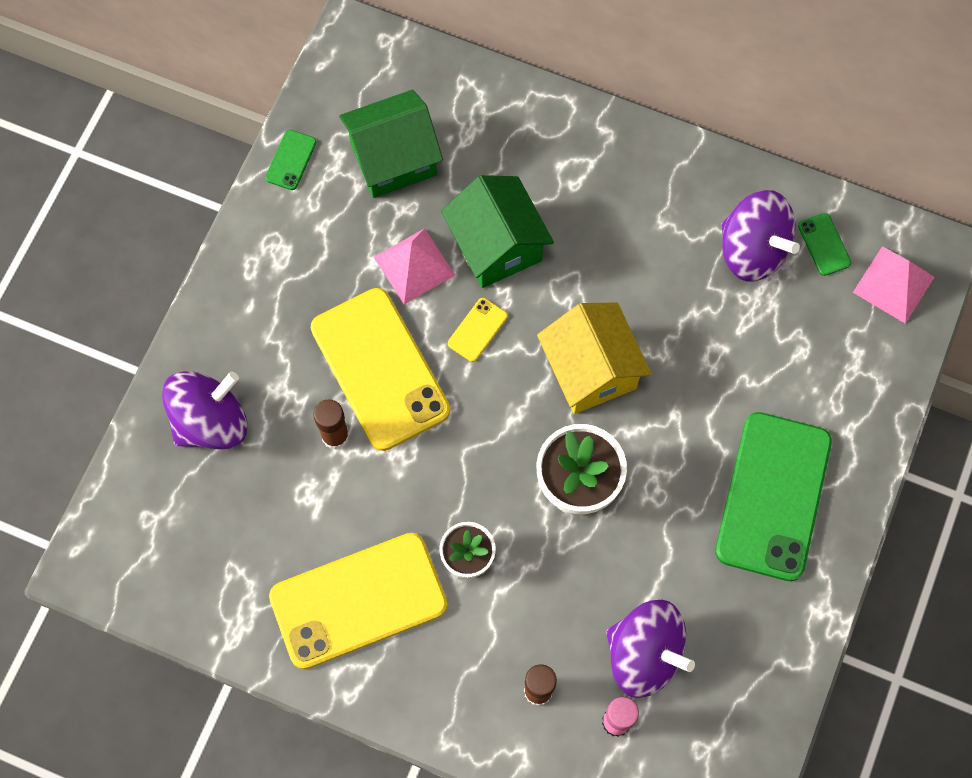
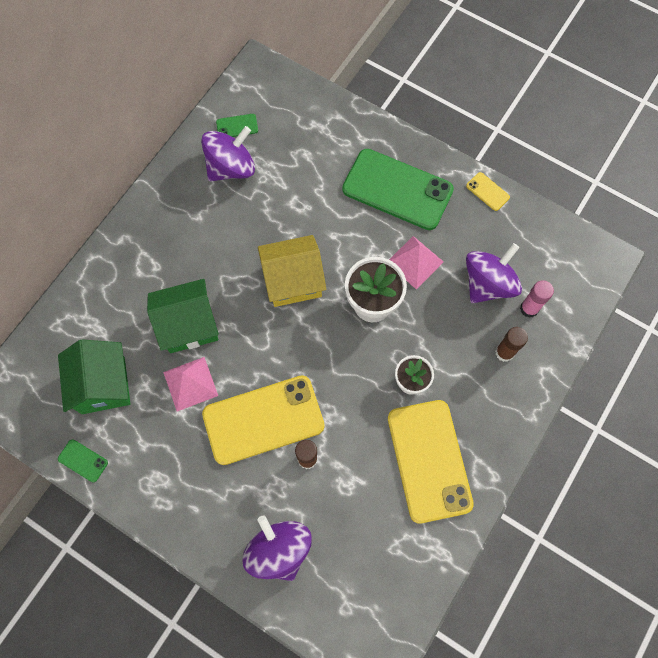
camera: 80 degrees left, 0 degrees up
(477, 330) = (248, 348): yellow phone -> yellow phone (487, 191)
(893, 284) = (273, 94): pink pyramid -> pink pyramid (414, 262)

